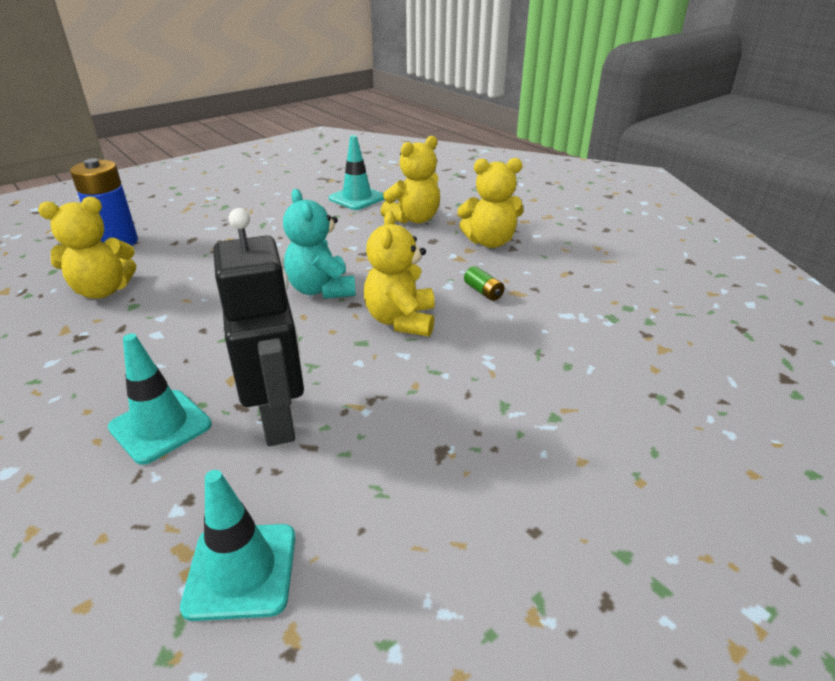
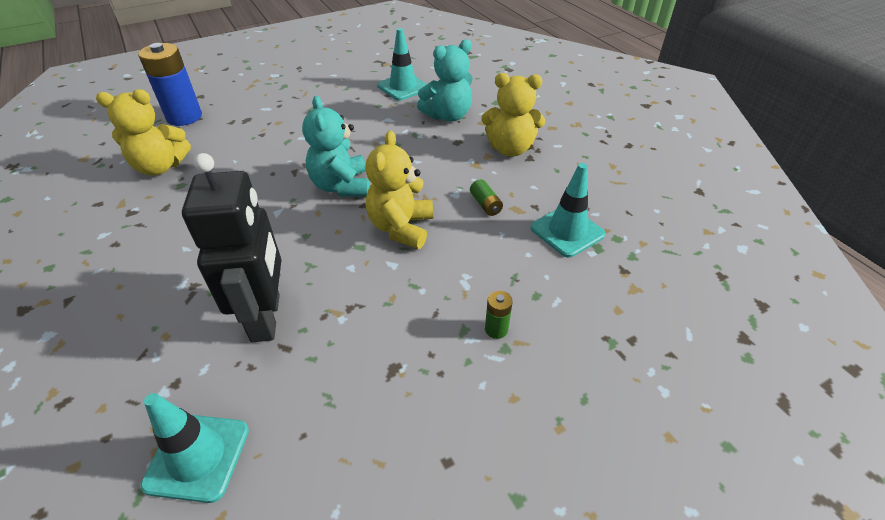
camera: 10 degrees right, 10 degrees up
(160, 426) = (171, 309): turquoise traffic cone -> turquoise traffic cone (567, 231)
(414, 219) = (448, 116): yellow teddy bear -> turquoise teddy bear
(538, 400) = (496, 329): none -> green battery

